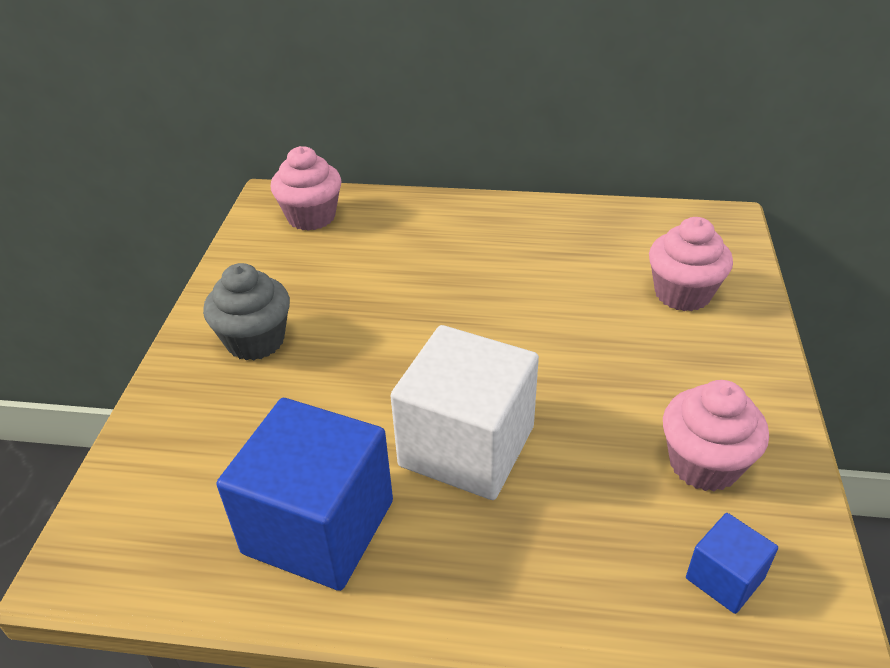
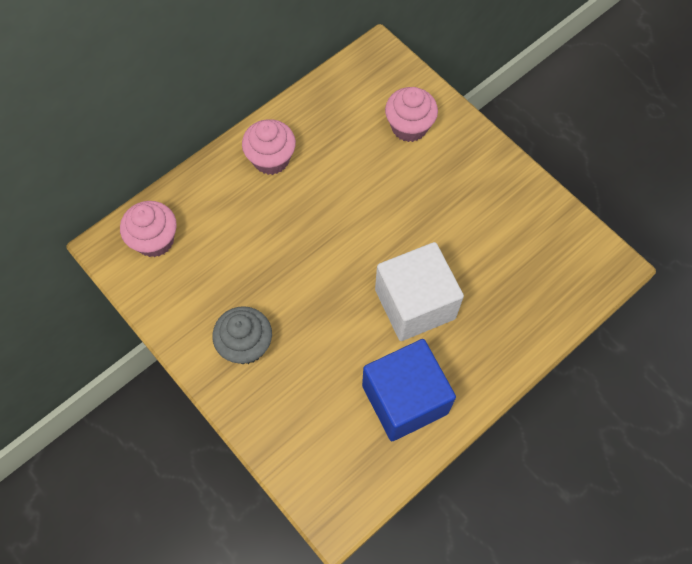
camera: 50 degrees left, 25 degrees up
(704, 464) = (509, 222): pink cupcake -> pink cupcake (271, 159)
(724, 578) = (563, 269): blue cube -> none

